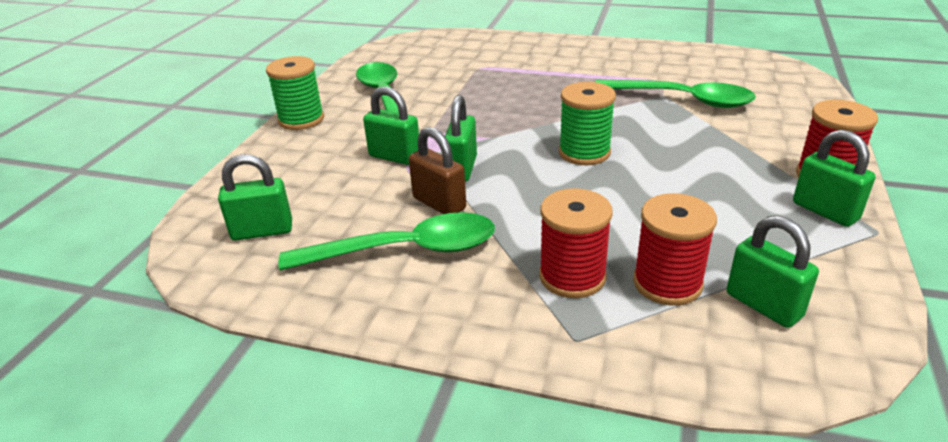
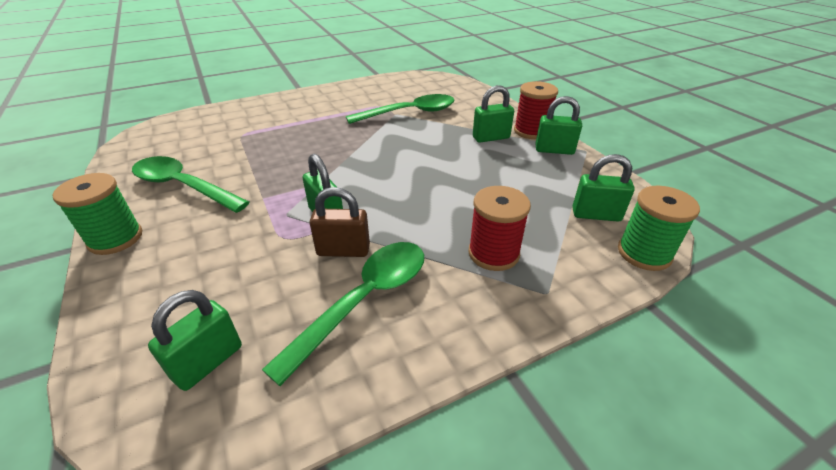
camera: 45 degrees left, 5 degrees up
(395, 157) = (258, 231): green padlock -> green padlock (491, 138)
(584, 153) = (396, 168): green spool -> green spool (644, 253)
(667, 283) = (543, 228): red spool -> none

